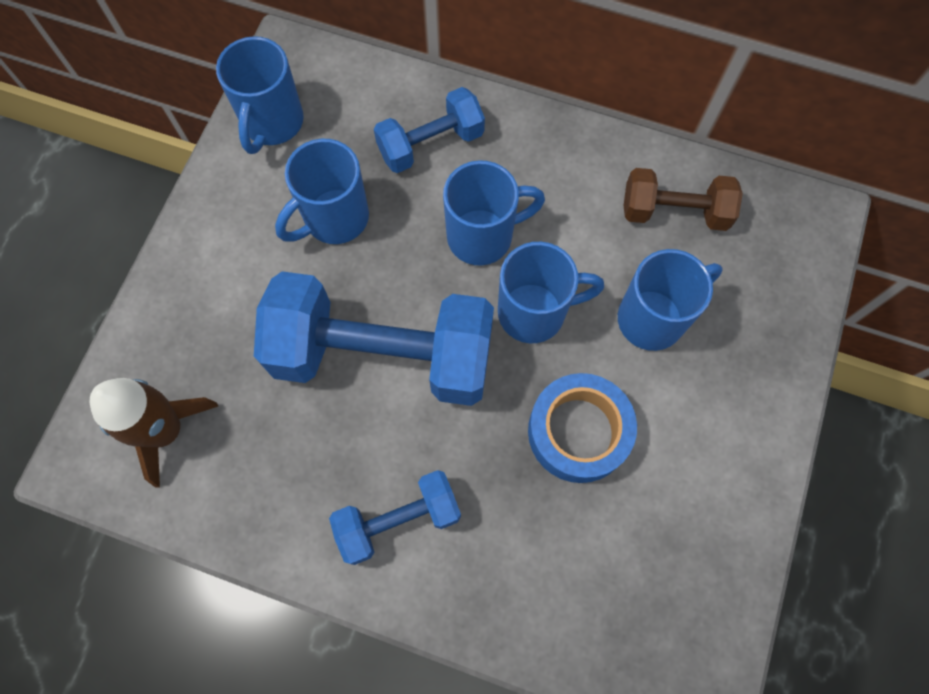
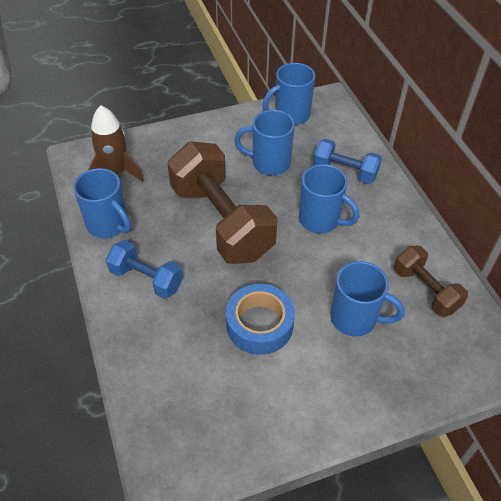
camera: 50 degrees right, 20 degrees down
(383, 355) = (221, 222): blue dumbbell -> brown dumbbell
(535, 312) = (304, 265): blue mug -> blue mug (108, 225)

